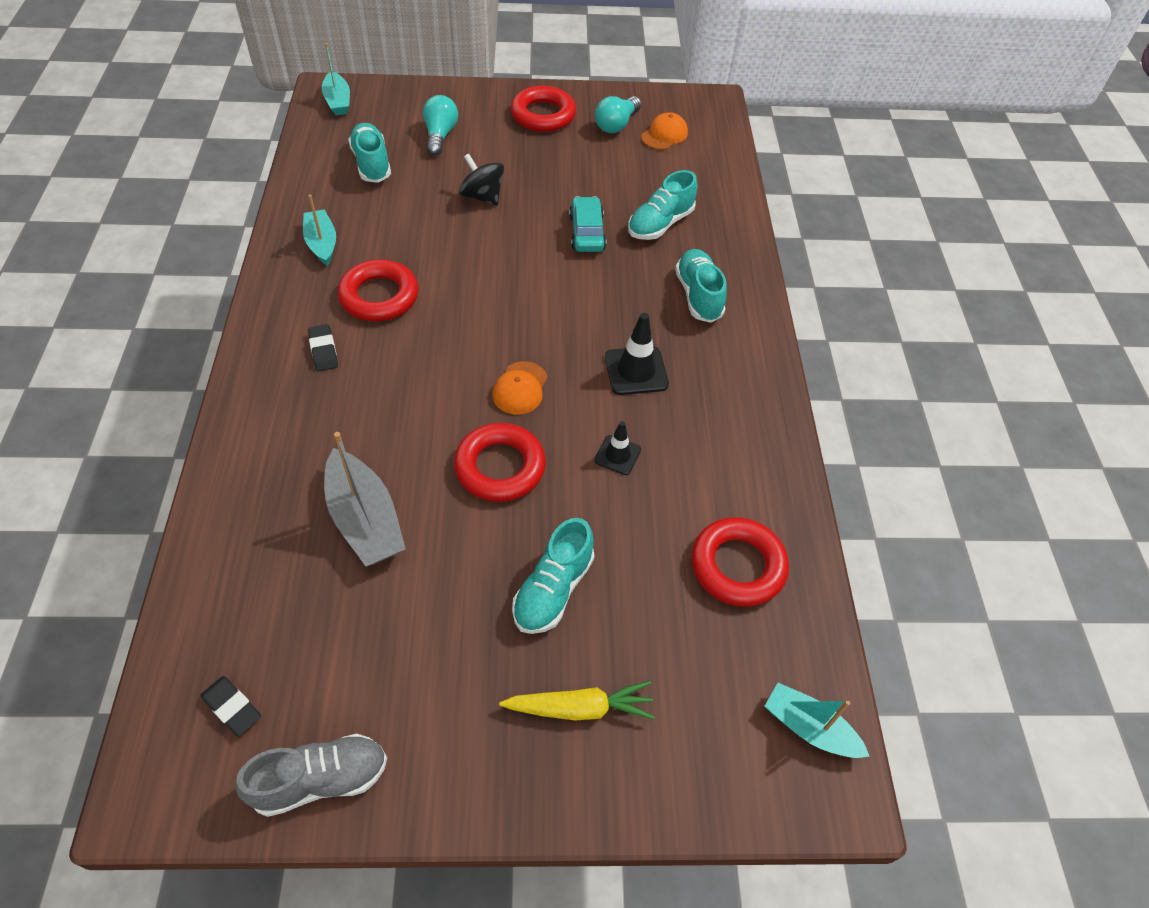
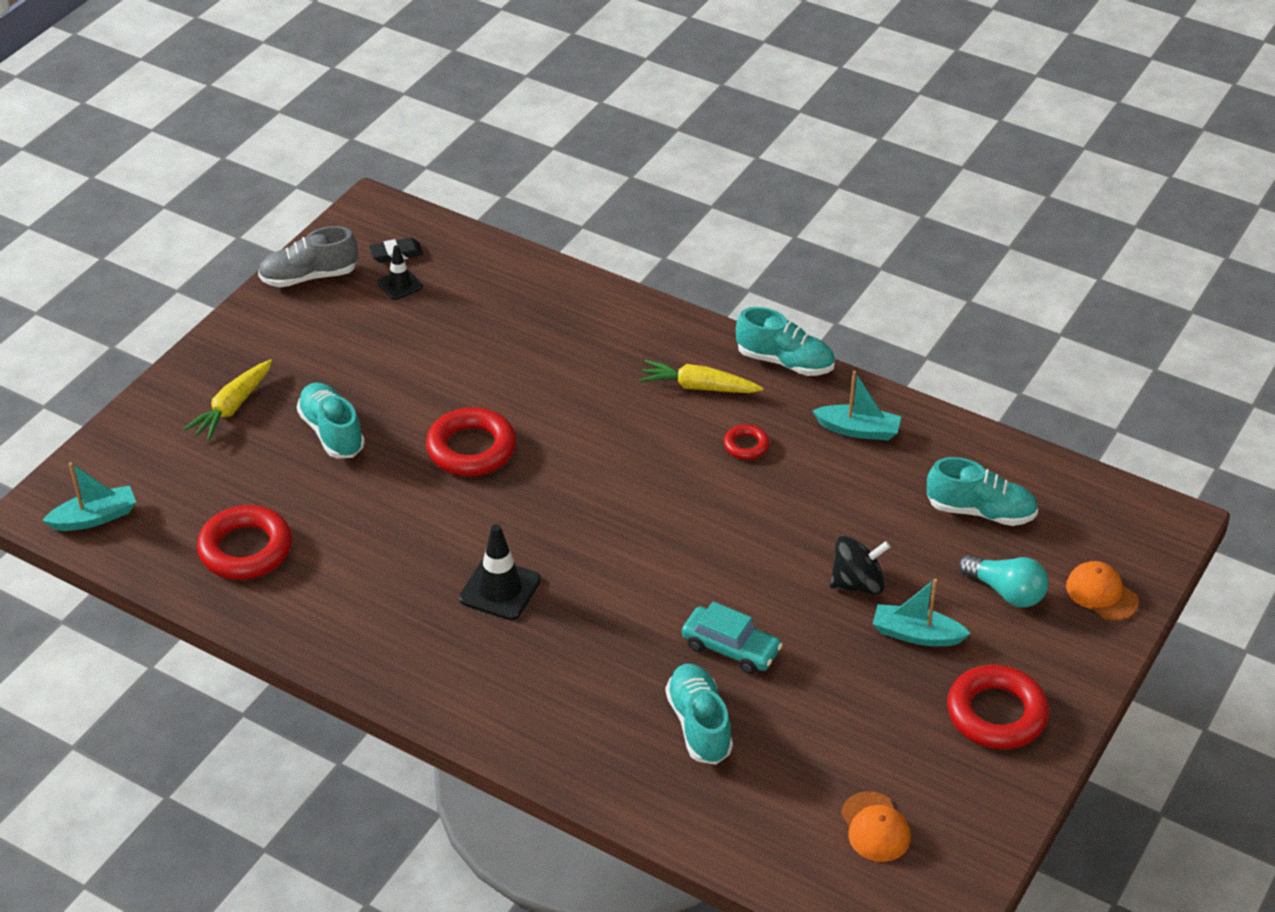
camera: 125 degrees right, 10 degrees down
(320, 780) = (309, 277): grey shoe -> grey shoe turned 60 degrees clockwise
(323, 350) = (699, 387): black eraser -> yellow carrot
(338, 101) = (1136, 523): turquoise boat -> turquoise boat (916, 634)
(365, 519) = (489, 355): grey boat -> none
(379, 296) = (746, 445): red ring -> red ring, size x0.51
(520, 388) = (547, 497): orange cap -> orange cap (1101, 593)
(616, 125) = (929, 784): turquoise light bulb -> none
(617, 455) = (417, 528): black traffic cone -> black traffic cone (400, 285)
(698, 295) = (559, 696): turquoise shoe -> turquoise shoe (785, 362)

